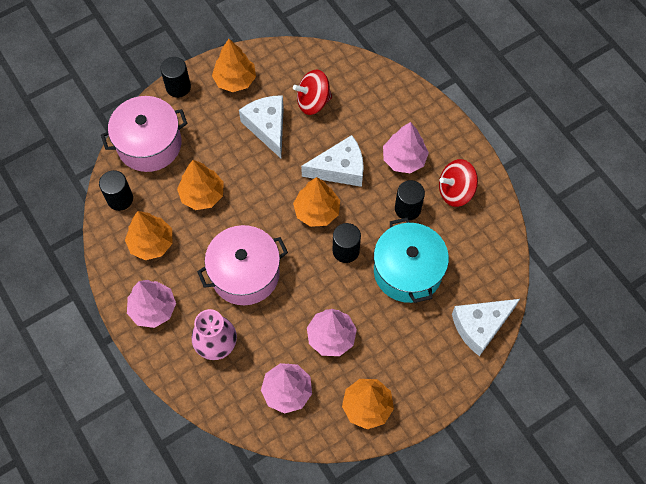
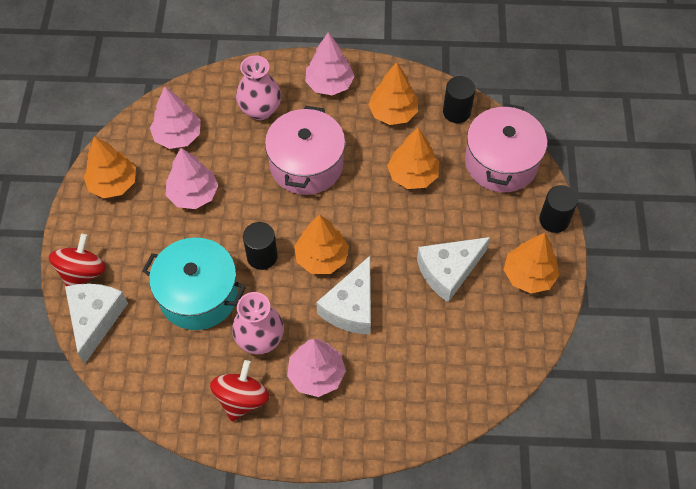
camera: 125 degrees right, 5 degrees down
(267, 127) = (448, 271): white cheese -> white cheese turned 135 degrees clockwise
(313, 102) = (450, 332): red spinning top -> red spinning top (82, 272)
(407, 208) = (260, 339): black cylinder -> pink vase

